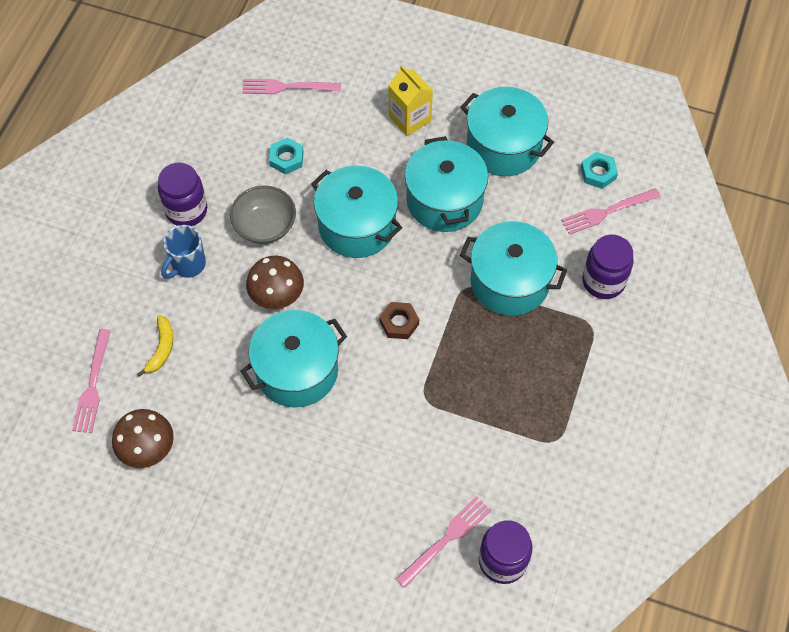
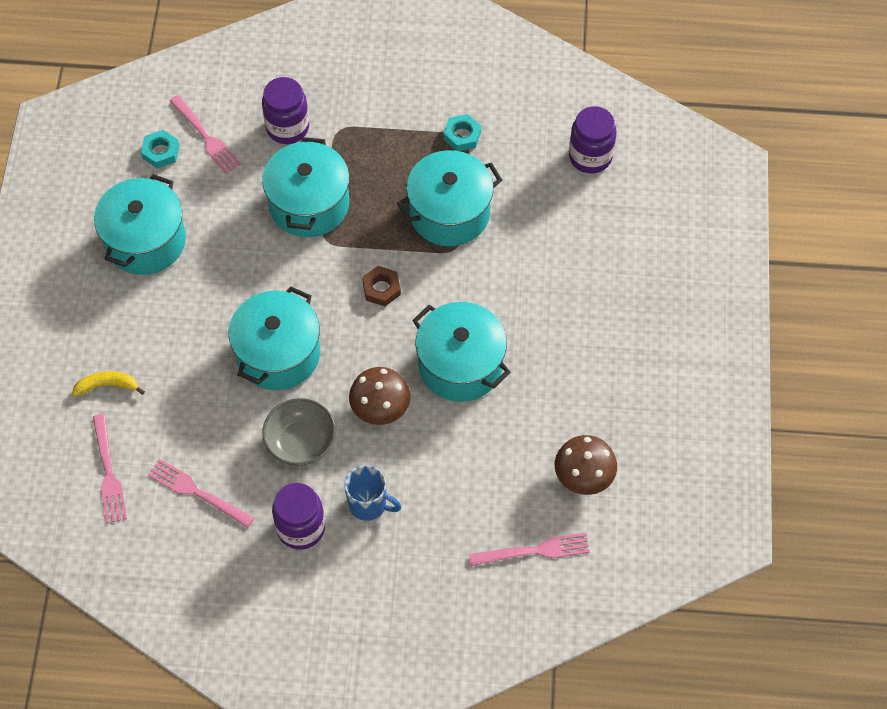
camera: 105 degrees left, 0 degrees up
(161, 348) = (473, 498): yellow banana -> yellow banana (107, 386)
(286, 158) = (208, 445): turquoise nut -> turquoise nut (462, 135)
(410, 118) = (127, 337): yellow carton -> none
(444, 200) = (227, 280): turquoise pot -> turquoise pot (449, 213)
(446, 539) = (586, 202): pink fork -> pink fork (197, 492)

